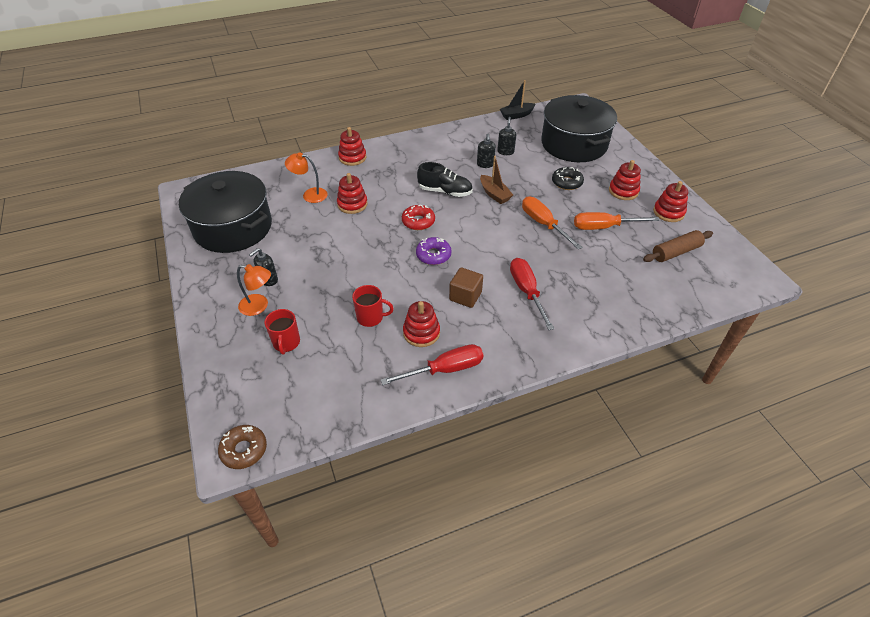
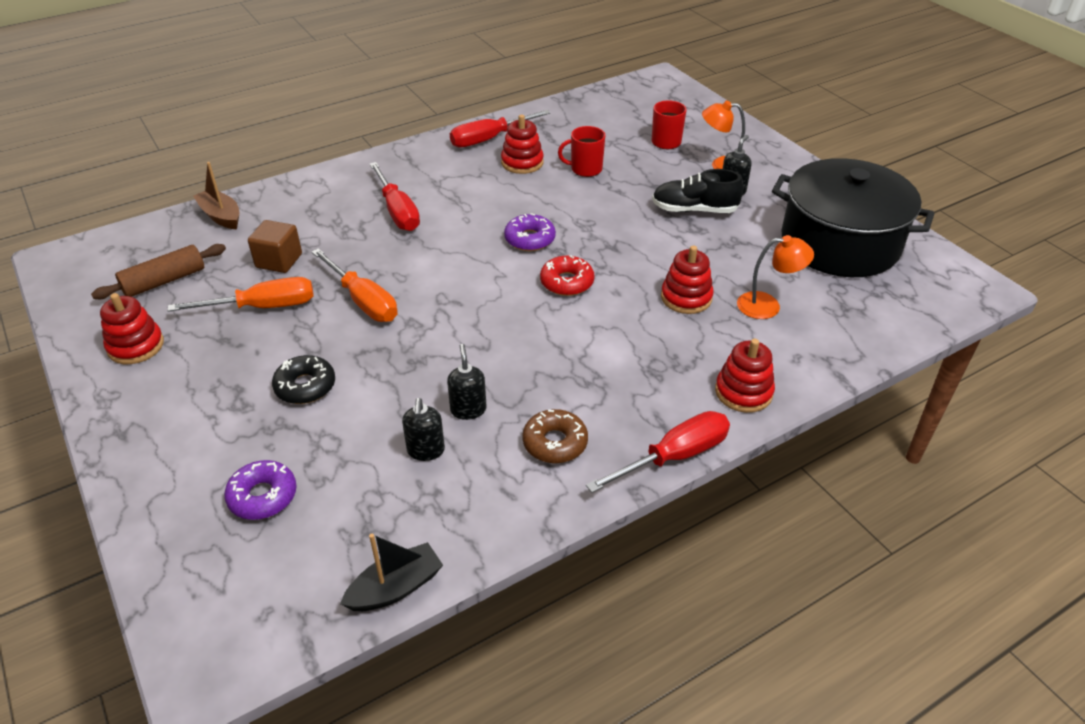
camera: 170 degrees right, 5 degrees down
(244, 450) = (650, 81): brown donut -> brown donut (555, 443)
(398, 139) = (674, 456): none -> red screwdriver
(445, 191) = (536, 339): black shoe -> black shoe (694, 210)
(465, 296) = (477, 199): brown cube -> brown cube (279, 261)
(494, 194) = (446, 344): brown boat -> brown boat (221, 216)
(574, 144) = (263, 496): black pot -> purple donut
(623, 191) = (199, 380): red stacking toy -> none

